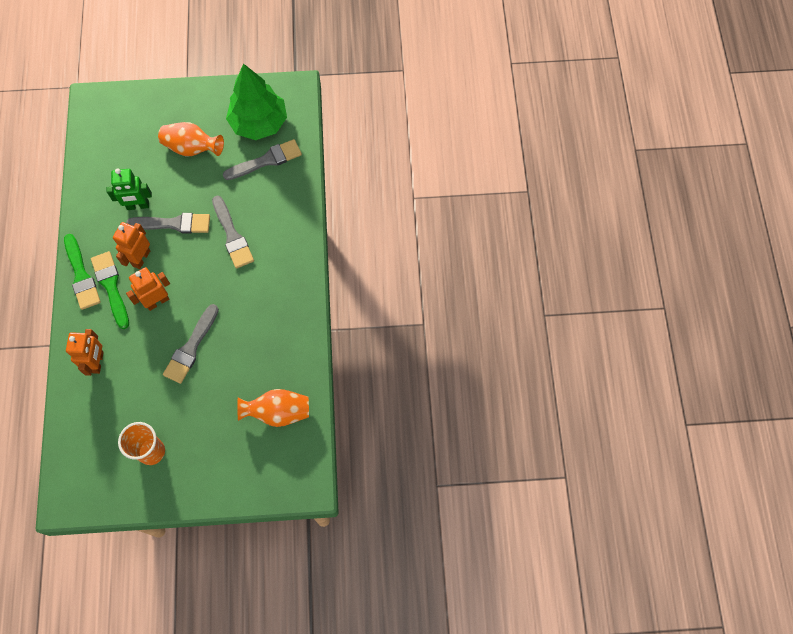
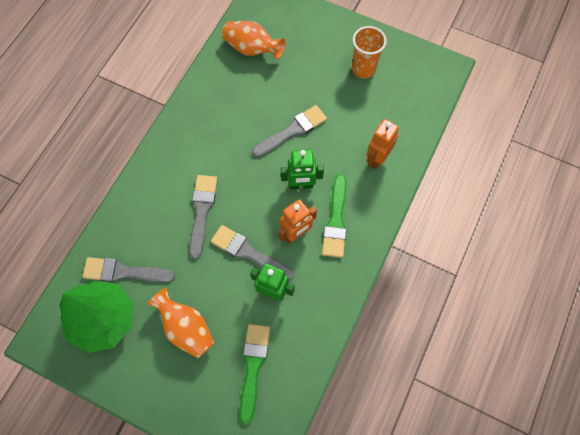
camera: 150 degrees left, 0 degrees up
(81, 275) = (359, 246): green brush -> green brush (253, 366)
(157, 301) = (301, 185): orange robot -> green robot

